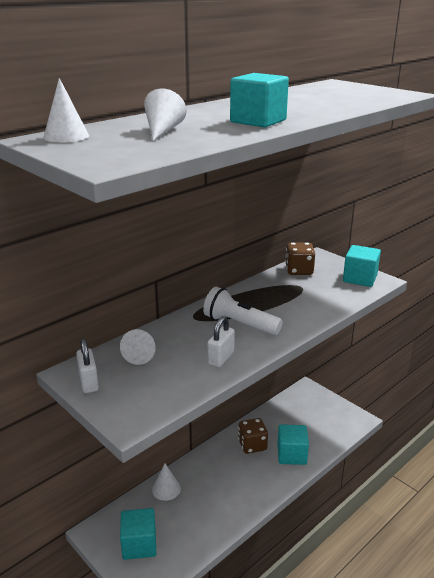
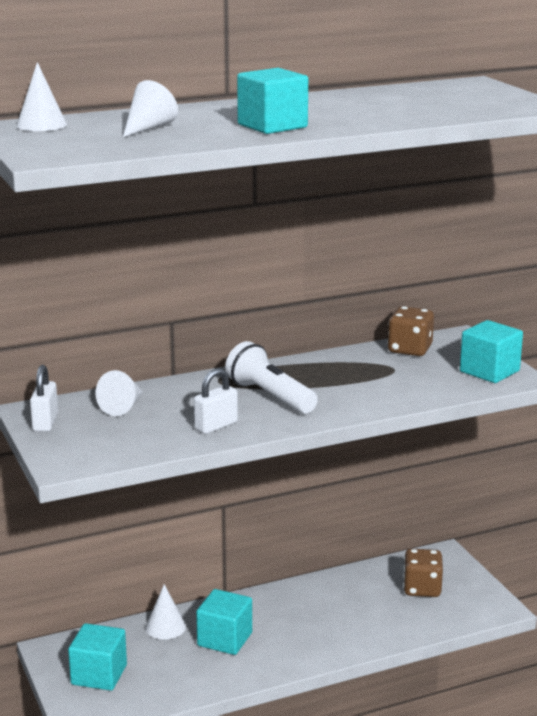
camera: 20 degrees right, 5 degrees down
(252, 445) = (314, 605): brown dice -> brown dice (422, 589)
(291, 454) = (363, 627): turquoise cube -> turquoise cube (225, 639)

